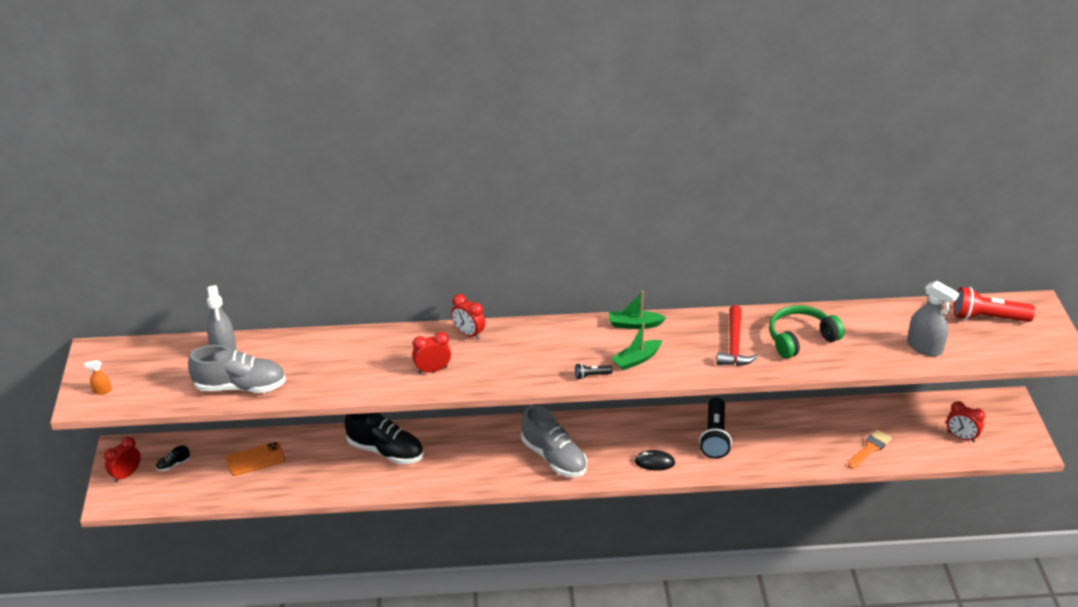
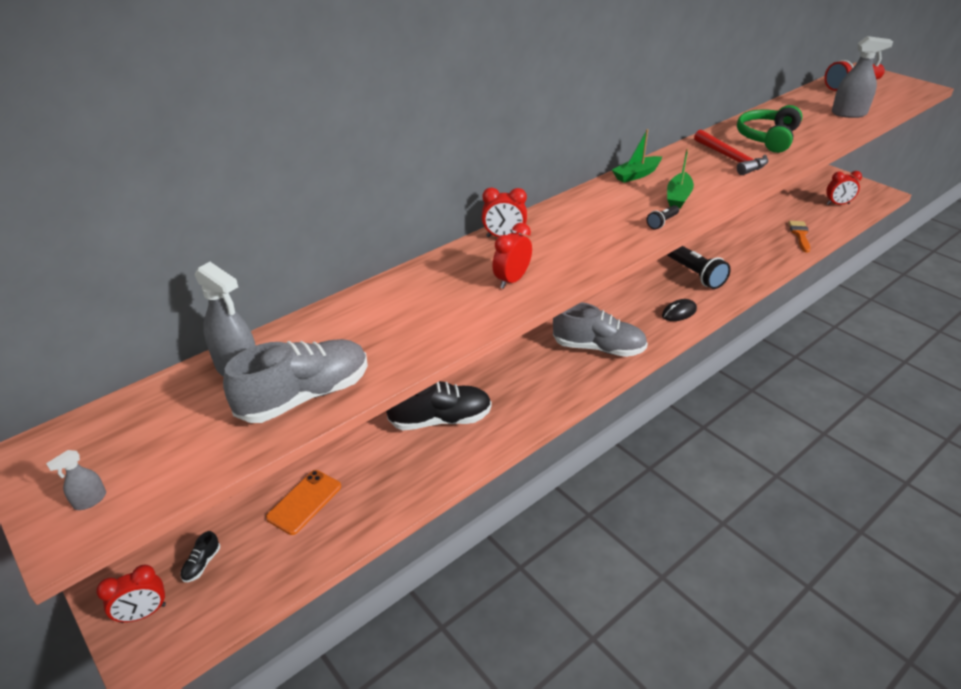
camera: 35 degrees left, 0 degrees up
(102, 391) = (90, 500): orange spray bottle -> grey spray bottle
(126, 475) = (143, 613): red clock -> red clock turned 120 degrees counterclockwise

